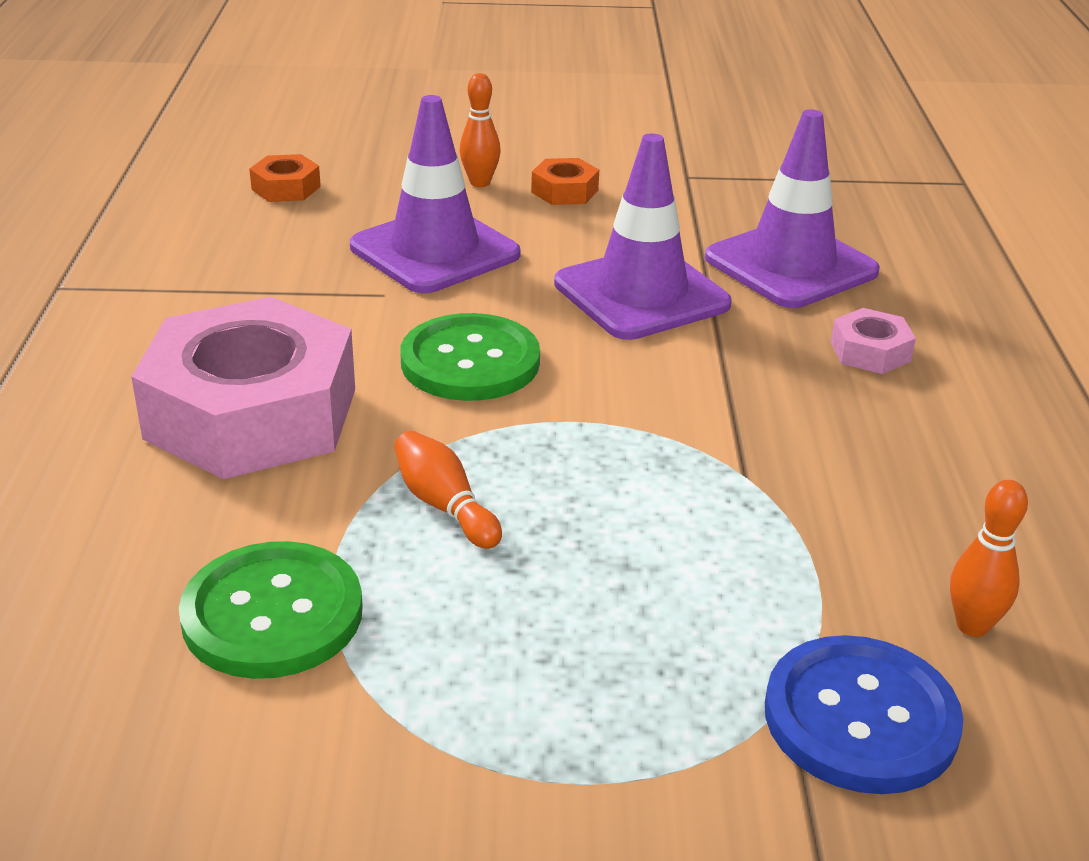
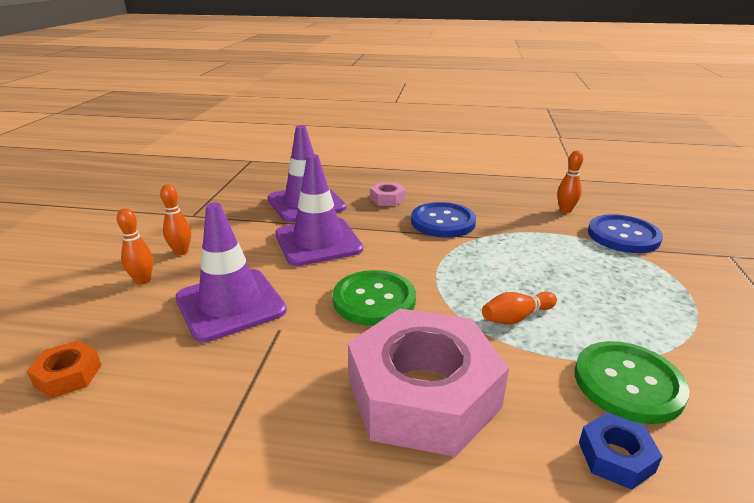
camera: 80 degrees left, 5 degrees down
(123, 573) = (616, 457): none -> blue nut
(565, 191) = (181, 252): orange nut -> orange bowling pin
(792, 425) = (443, 222): none -> blue button

